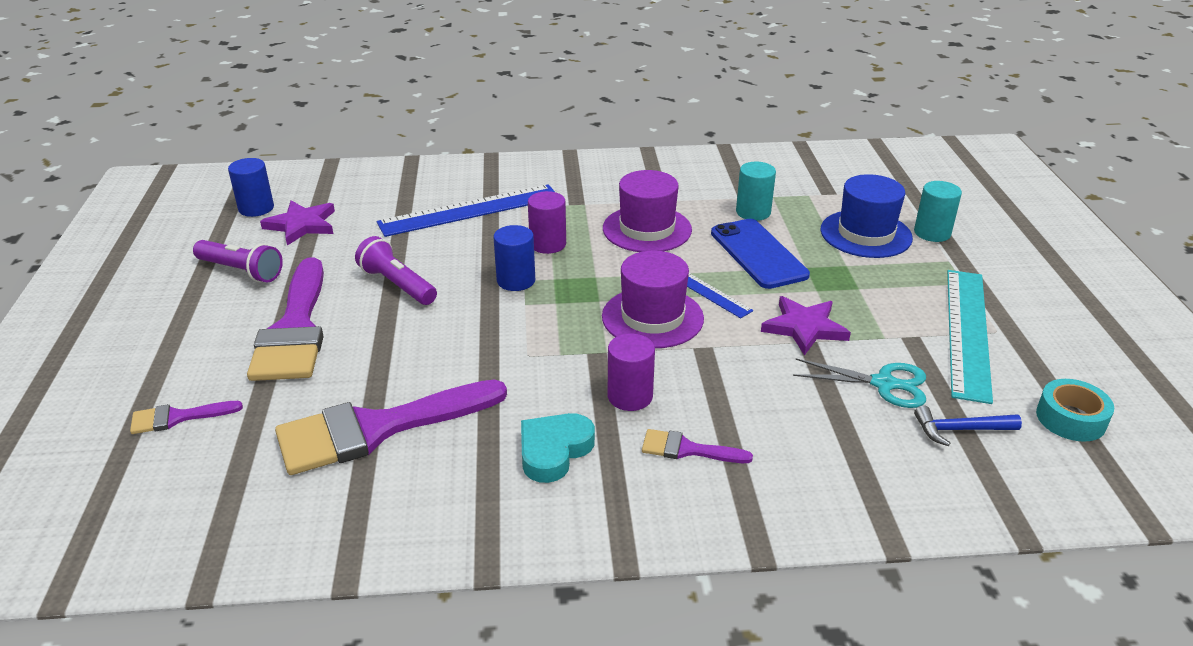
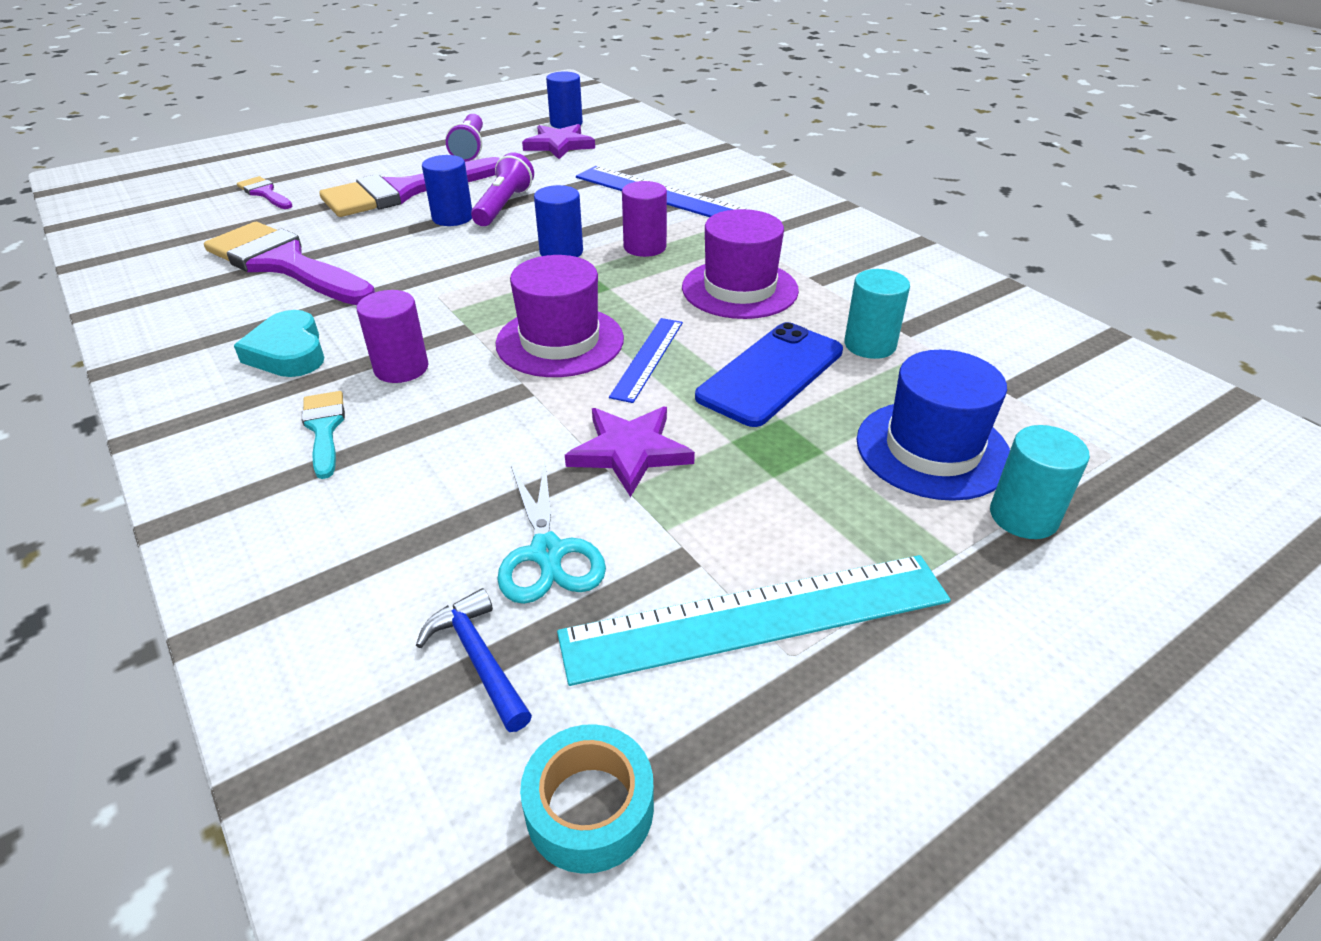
camera: 60 degrees right, 5 degrees up
(389, 316) = (452, 218): none -> blue cylinder
(554, 451) = (288, 352): turquoise heart -> turquoise heart turned 120 degrees counterclockwise
(687, 449) = (324, 429): purple brush -> turquoise brush

